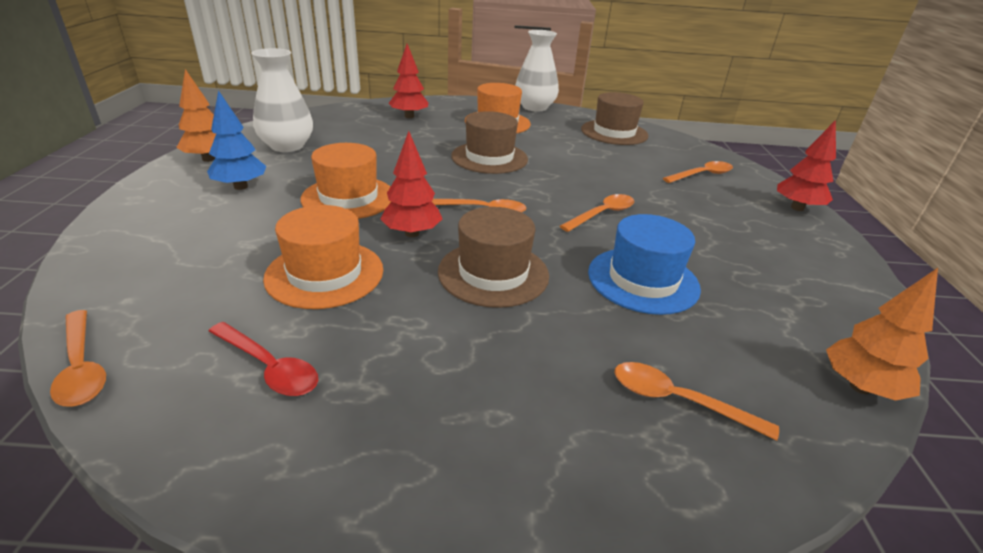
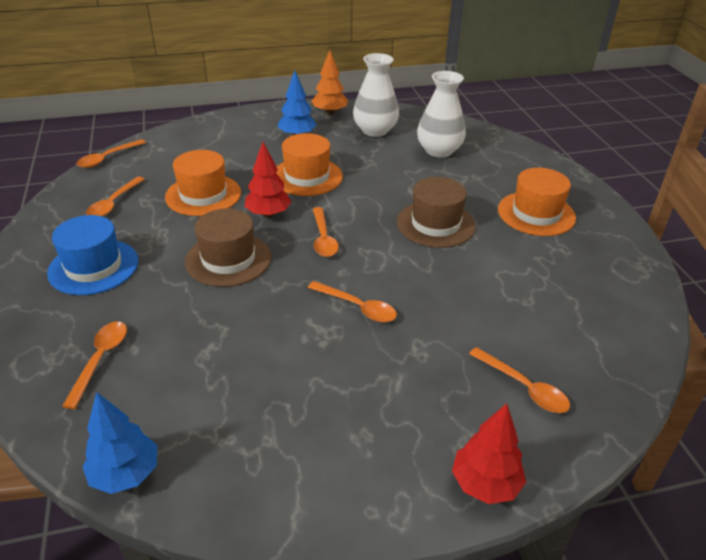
camera: 75 degrees right, 5 degrees up
(269, 367) = (113, 203): red spoon -> orange spoon
(409, 116) = (495, 163): red tree -> none
(534, 107) = (620, 231): white vase -> white vase (439, 150)
(614, 132) = (601, 302): brown hat -> none
(643, 280) = (247, 339): blue hat -> blue hat (93, 267)
(860, 387) = (125, 474): orange tree -> blue tree

